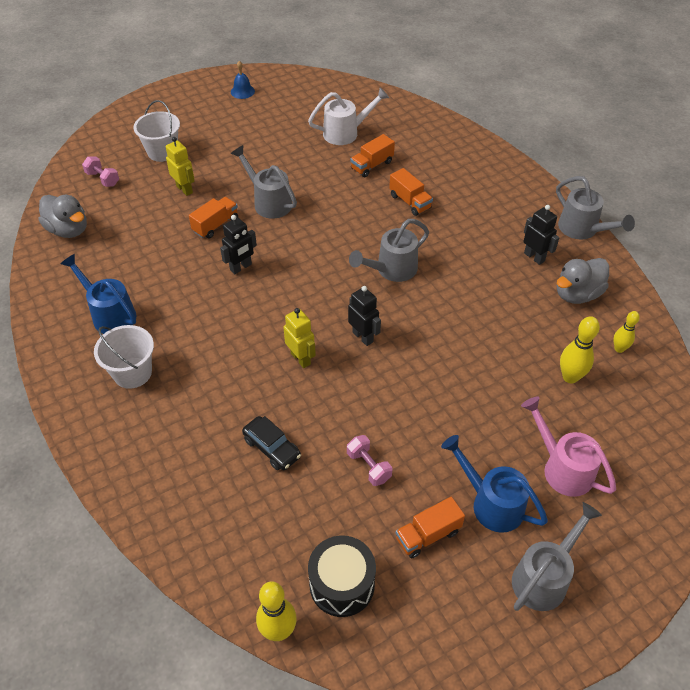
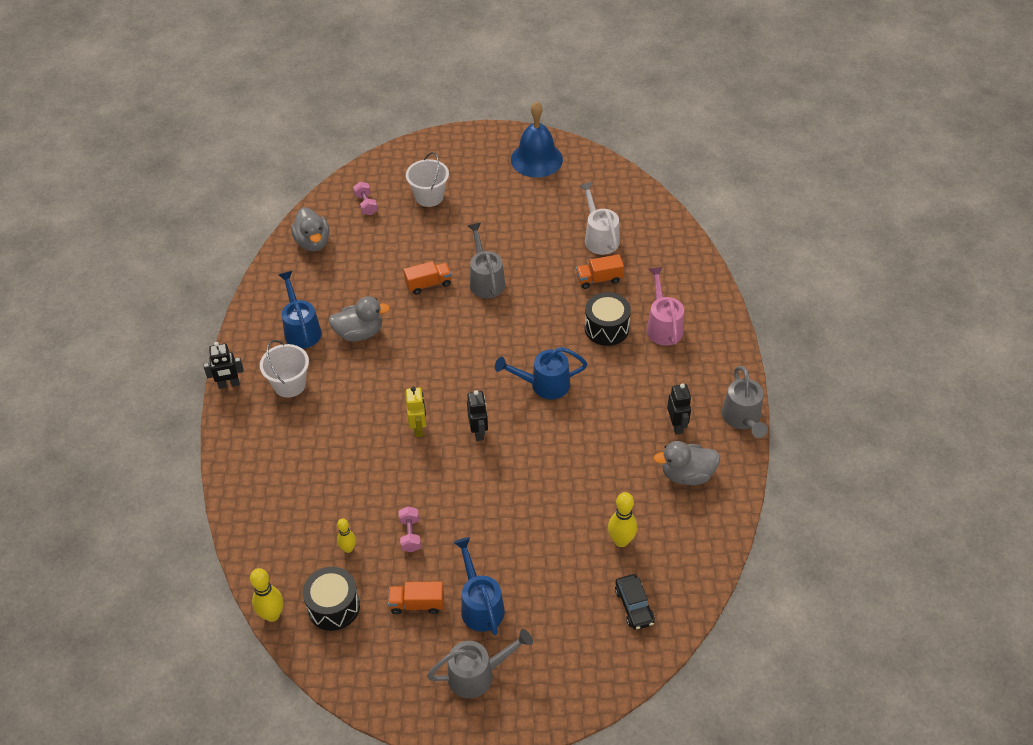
camera: 30 degrees right, 0 degrees up
(175, 294) = (359, 333): none -> grey duck
(184, 189) = (425, 240): yellow robot -> none
(241, 267) = (424, 331): black robot -> black robot (229, 384)
(242, 91) = (536, 159): blue bell -> blue bell, size x2.14
(272, 448) = (351, 488): black car -> black car (634, 606)
(346, 133) = (599, 237): white watering can -> white watering can turned 120 degrees counterclockwise
(391, 270) = (544, 385): grey watering can -> blue watering can
(410, 202) = (606, 328): orange truck -> black drum
(562, 468) = (555, 606): pink watering can -> pink watering can (663, 326)
(619, 349) = (683, 537): yellow bowling pin -> yellow bowling pin (348, 548)

